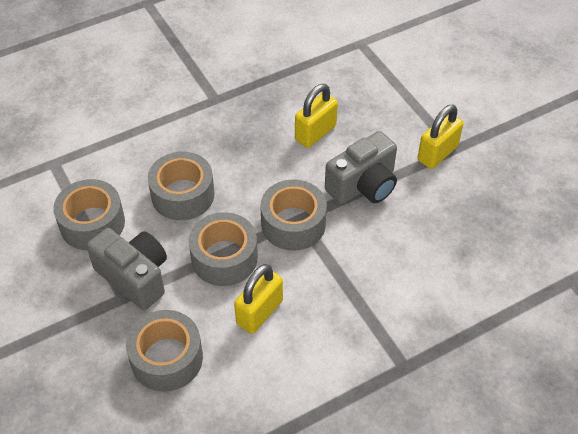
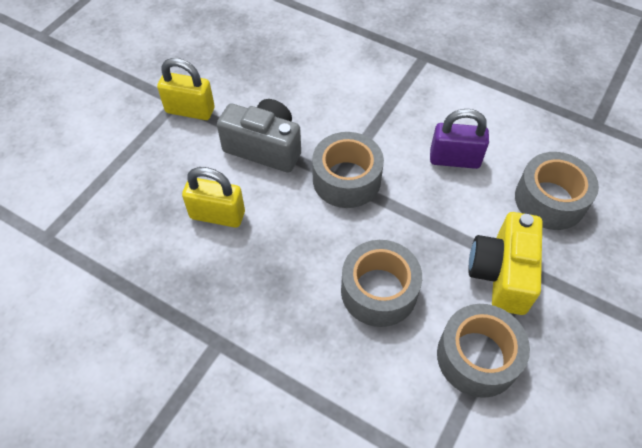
camera: 120 degrees left, 5 degrees up
(134, 277) = (501, 274): grey camera -> yellow camera
(224, 258) = (423, 213): grey tape -> none
(259, 312) = (454, 159): yellow padlock -> purple padlock

